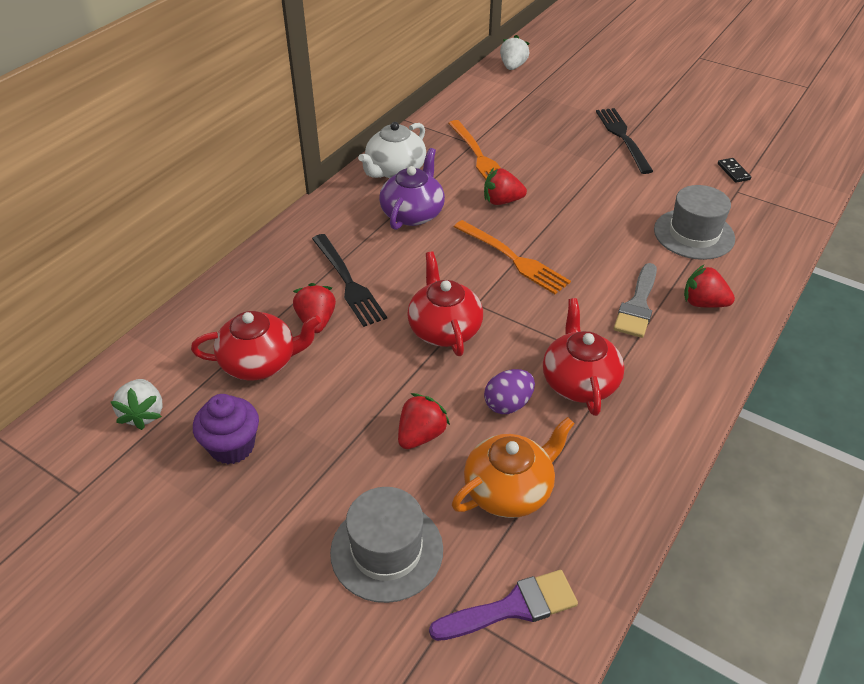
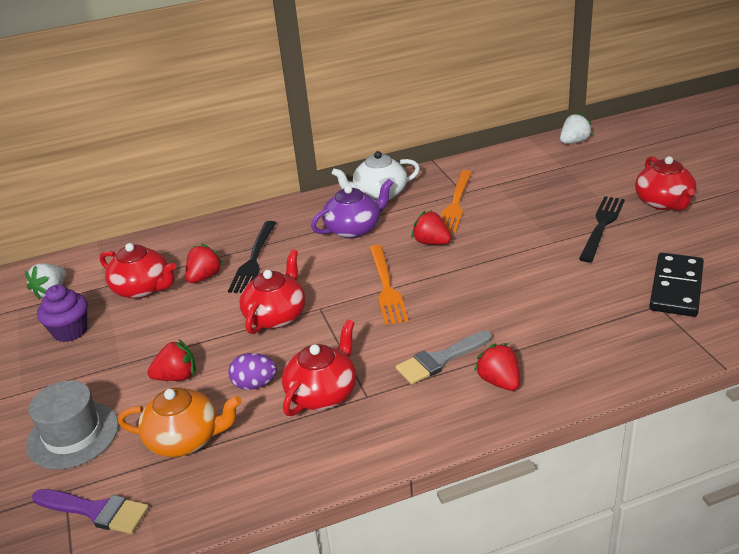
camera: 40 degrees right, 10 degrees down
(644, 102) = (664, 202): none -> red teapot
(694, 234) = (565, 325): grey hat -> none
(733, 172) = (676, 288): black domino -> black domino, size x2.30

